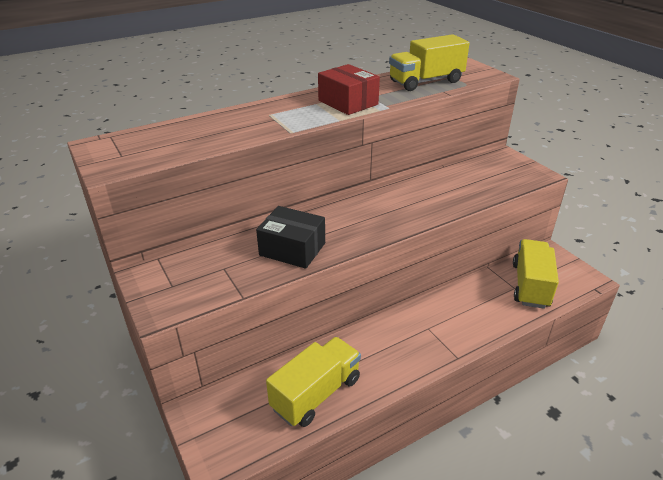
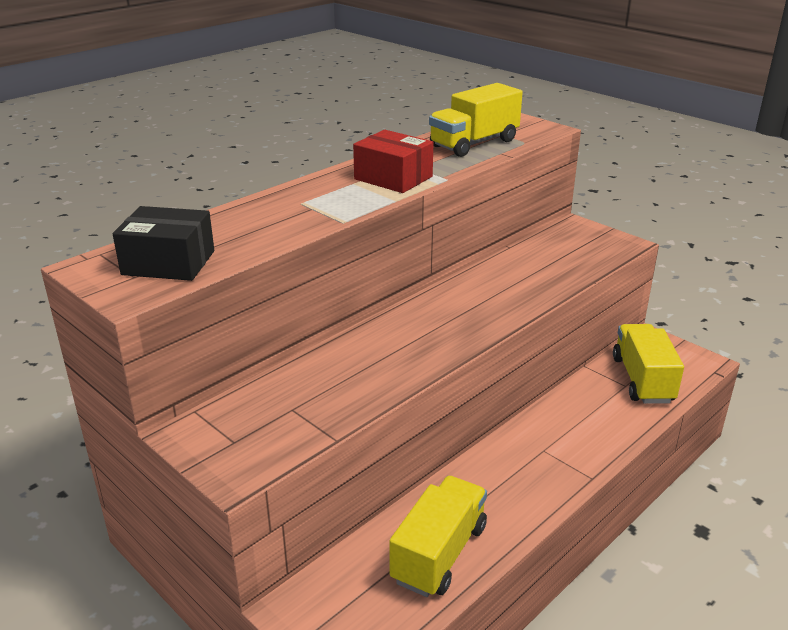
camera: 15 degrees left, 5 degrees down
(292, 249) = (370, 372): black box -> black box (168, 263)

